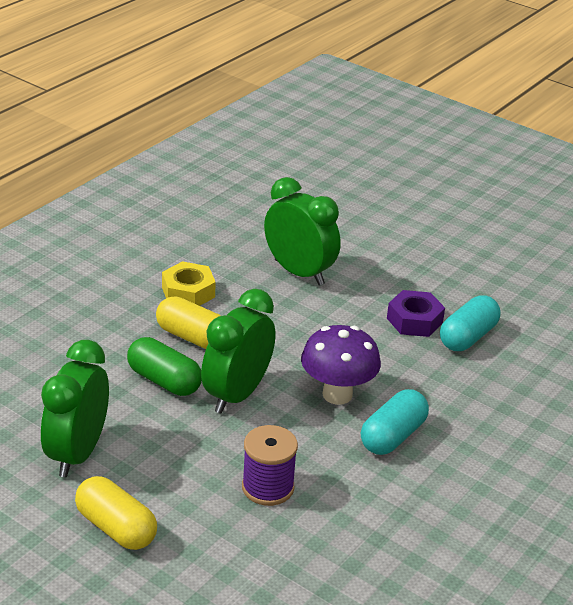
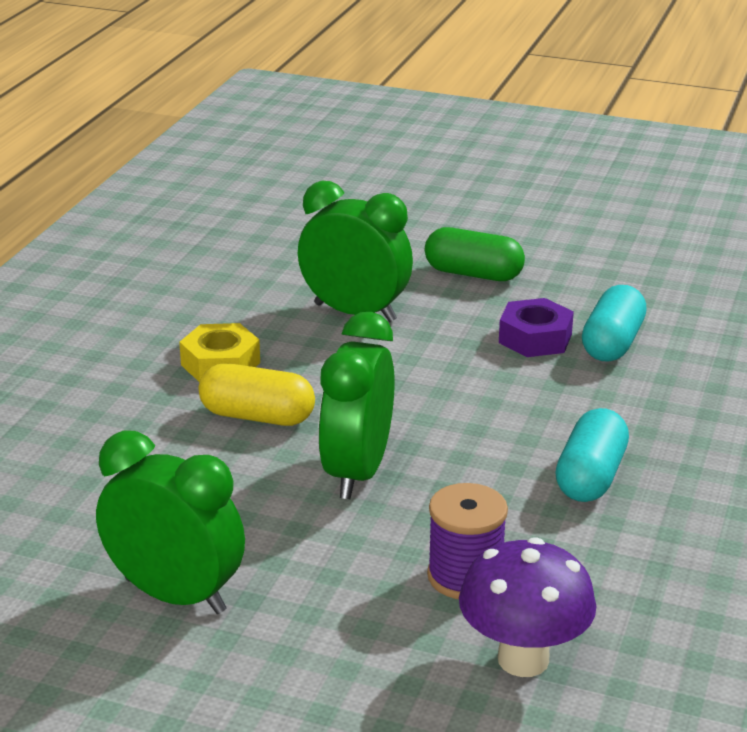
camera: 15 degrees left, 5 degrees down
(77, 453) = (175, 595): green clock -> green clock turned 120 degrees clockwise
(116, 528) = (284, 679): yellow capsule -> none
(164, 381) = (248, 477): green capsule -> green capsule (473, 274)
(337, 394) = (489, 443): purple mushroom -> purple mushroom (523, 659)

